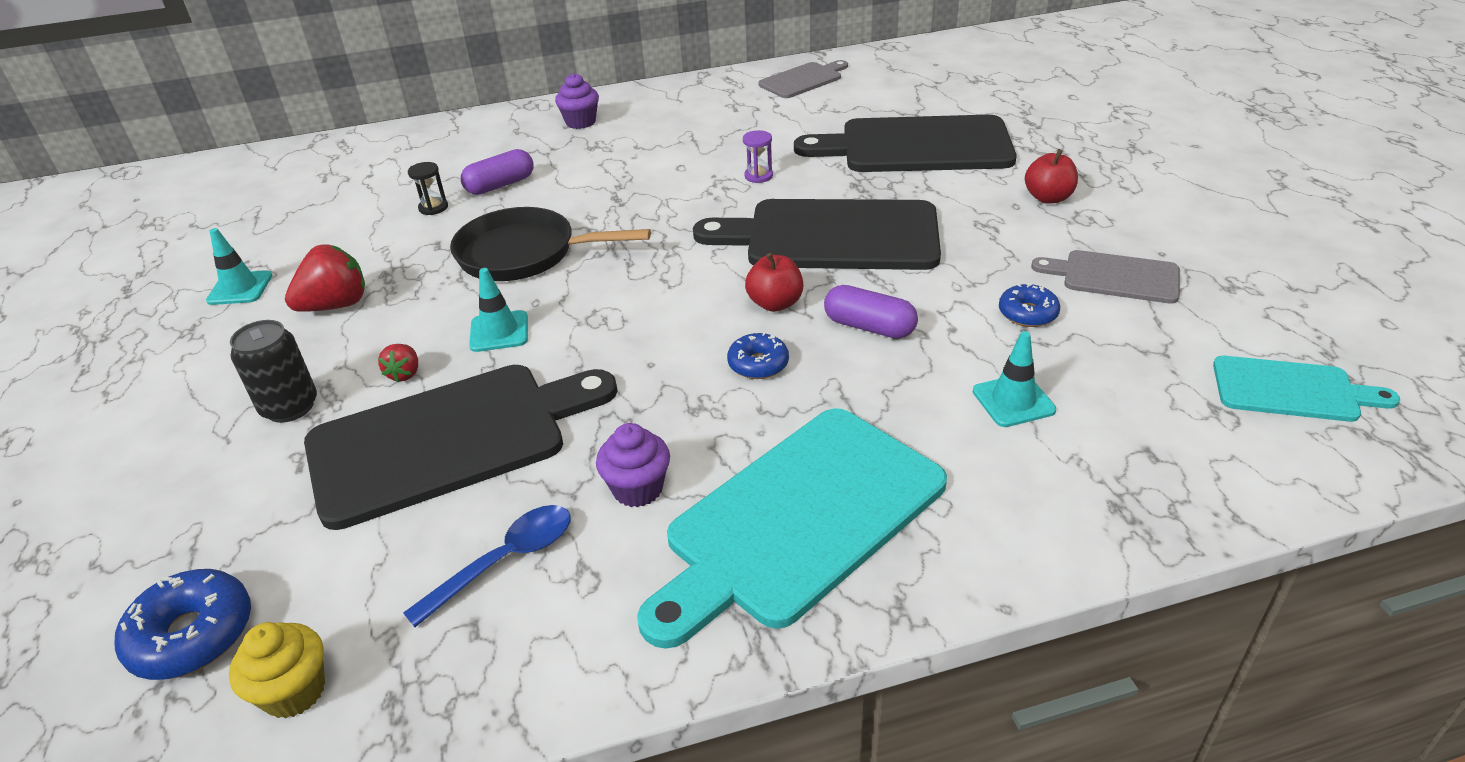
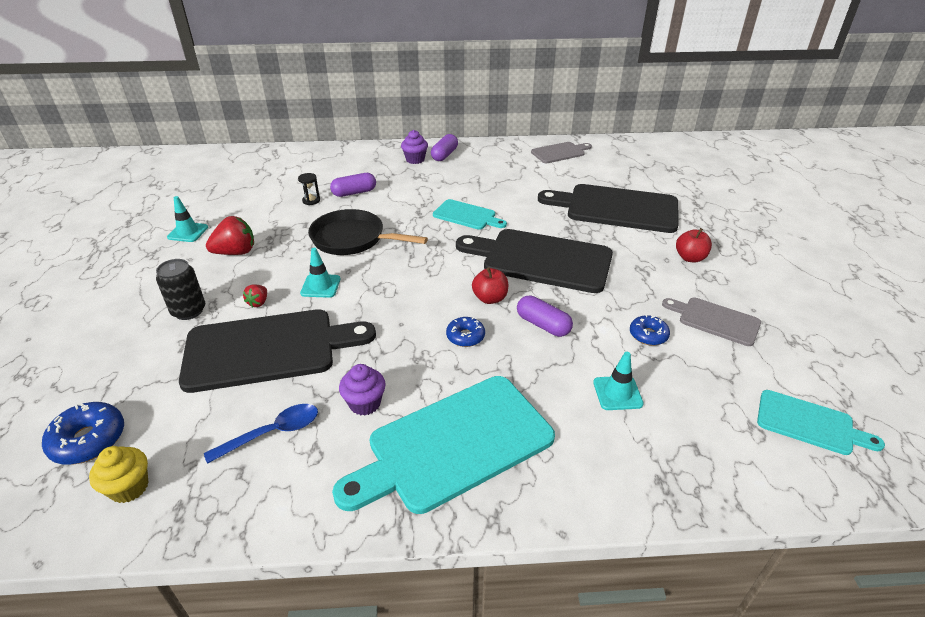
camera: 10 degrees right, 0 degrees up
(625, 109) = (444, 155): none -> purple capsule
(694, 191) = (467, 215): none -> turquoise cutting board
(758, 176) = (509, 212): purple hourglass -> none

